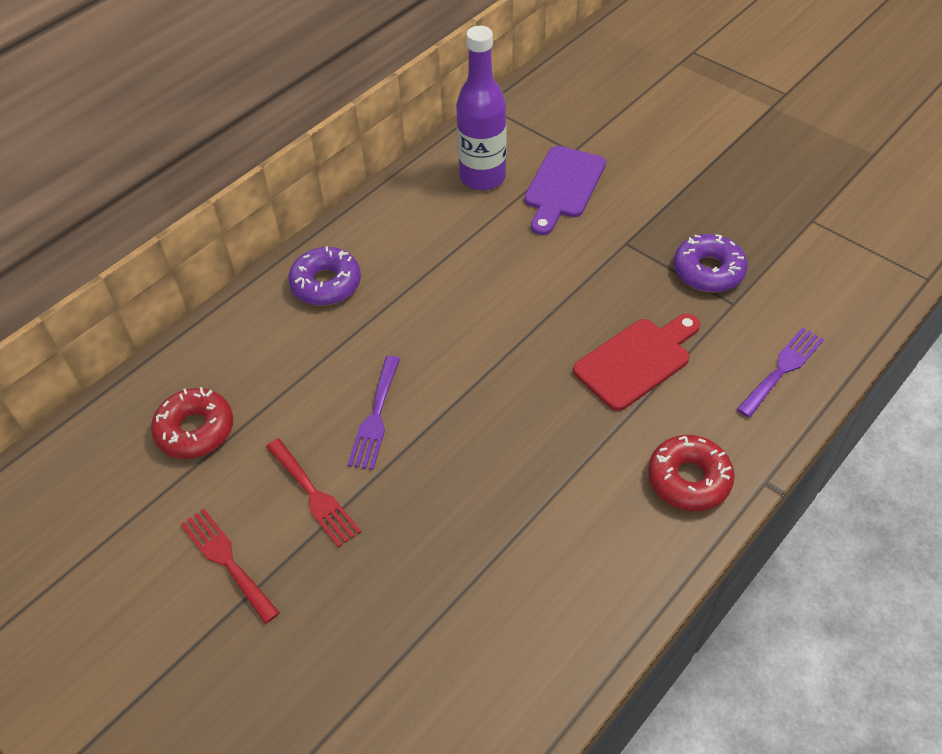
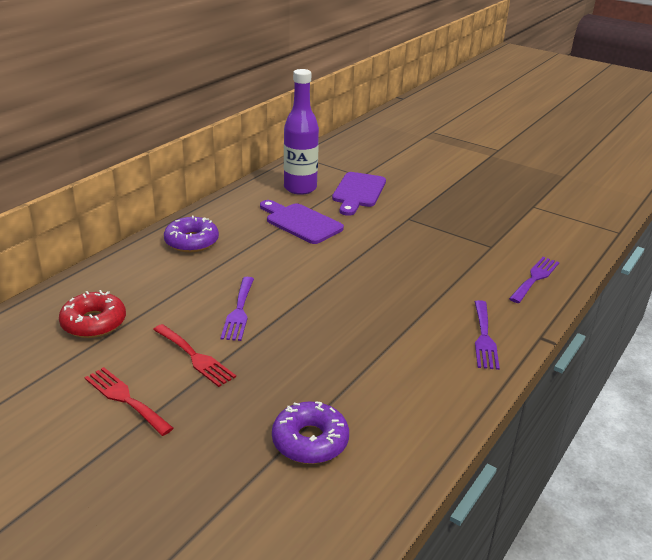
camera: 10 degrees left, 20 degrees down
(475, 249) = (301, 222): none -> purple cutting board
(636, 361) = (430, 276): red cutting board -> none
(688, 479) = (484, 337): red donut -> purple fork
(708, 271) = (469, 231): purple donut -> purple donut (310, 441)

